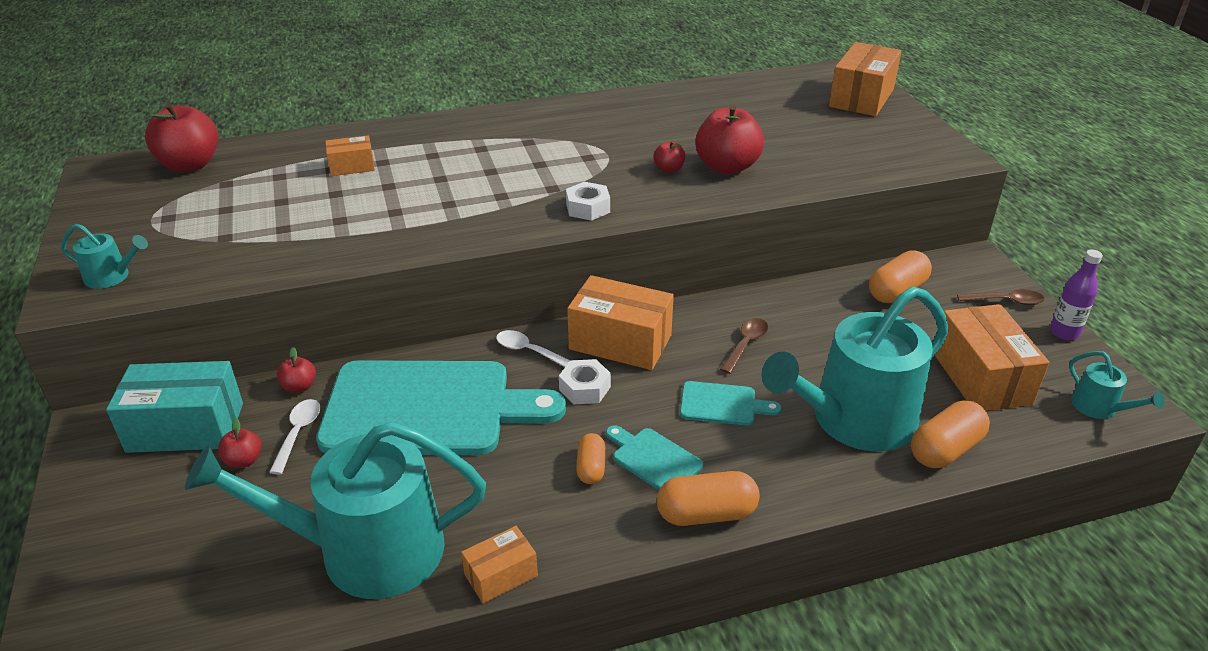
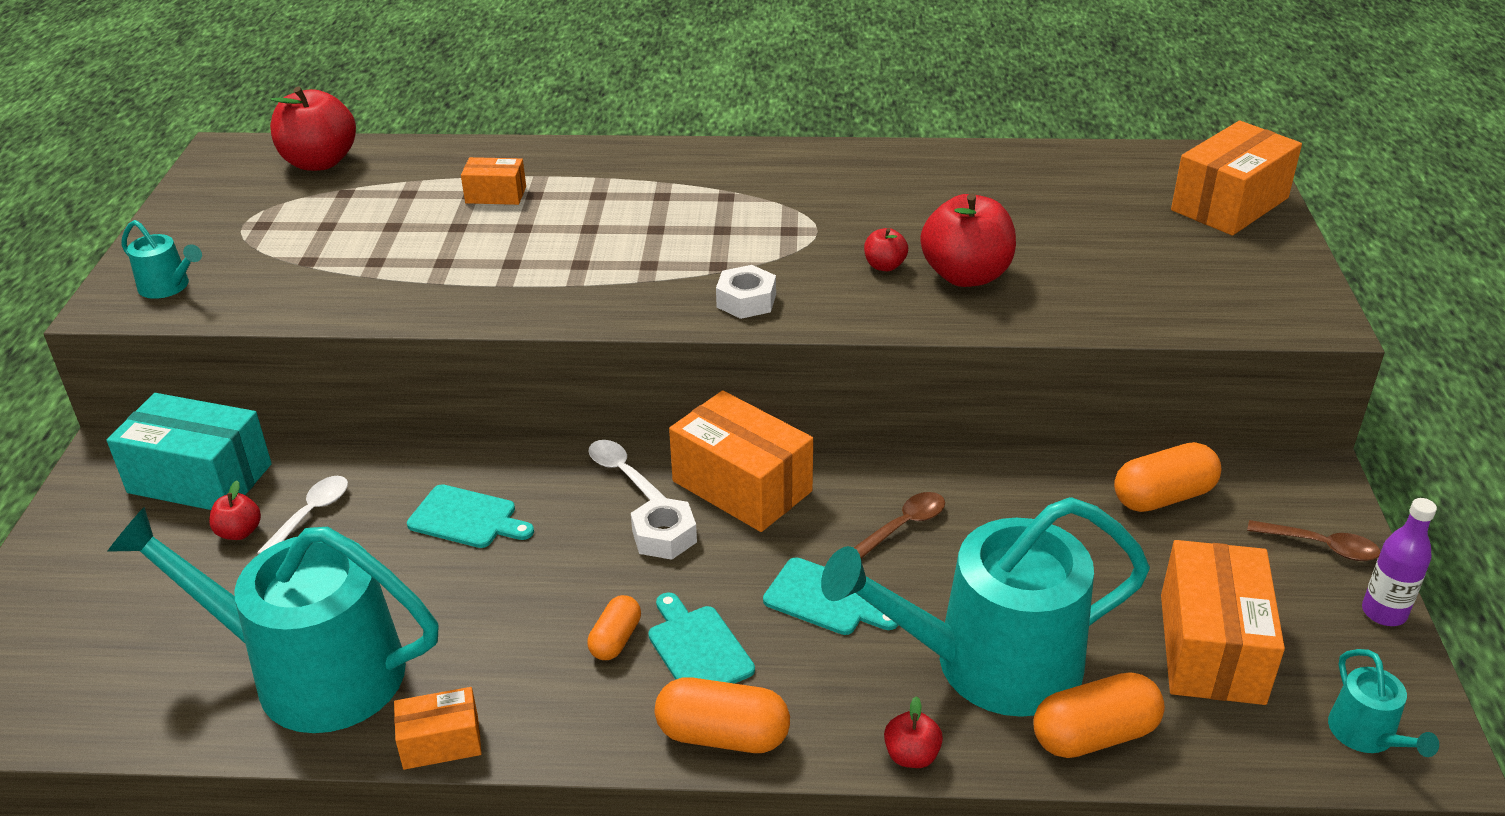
camera: 20 degrees right, 0 degrees up
(299, 387) = (340, 458): red apple -> red apple (911, 756)
(428, 408) = (467, 518): turquoise cutting board -> turquoise cutting board, size x0.42

